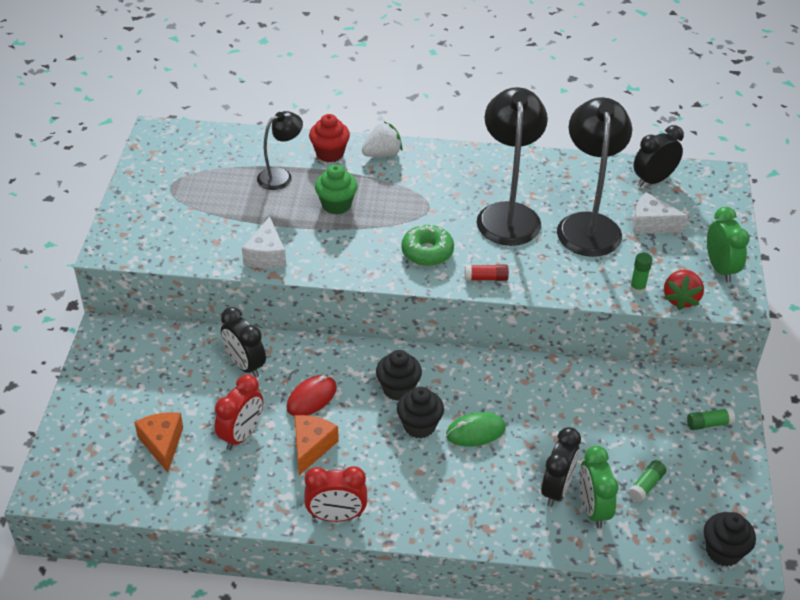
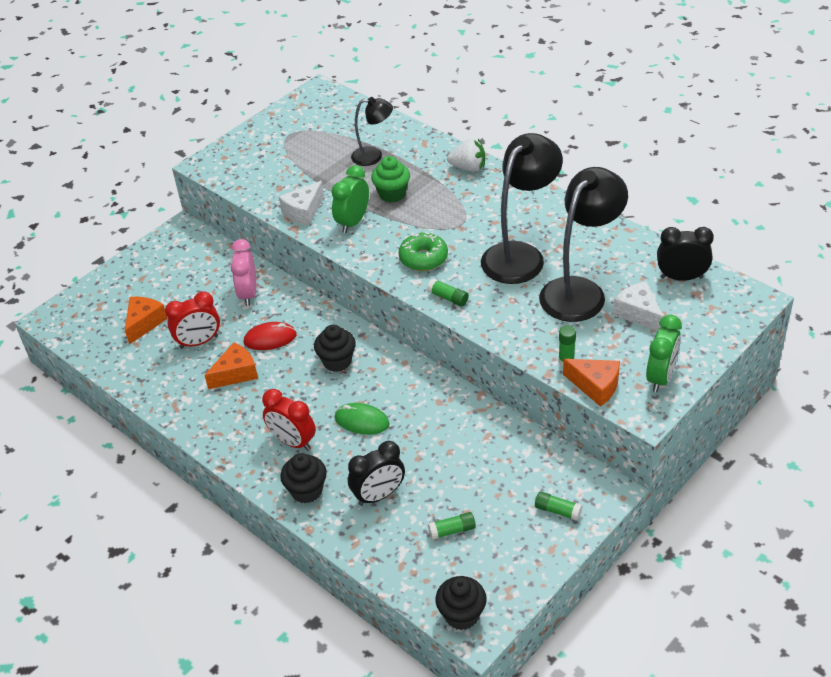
camera: 40 degrees right, 0 degrees up
(245, 365) = (248, 294): black clock -> pink clock
(330, 153) = (428, 152): red cupcake -> none
(336, 516) = (205, 430): red clock -> red clock (293, 442)
(419, 426) = (325, 396): black cupcake -> black cupcake (306, 490)
(486, 278) = (448, 298): red glue stick -> green glue stick
(593, 509) = (391, 525): green clock -> green clock (353, 222)
(680, 299) = (595, 386): red strawberry -> orange cheese

